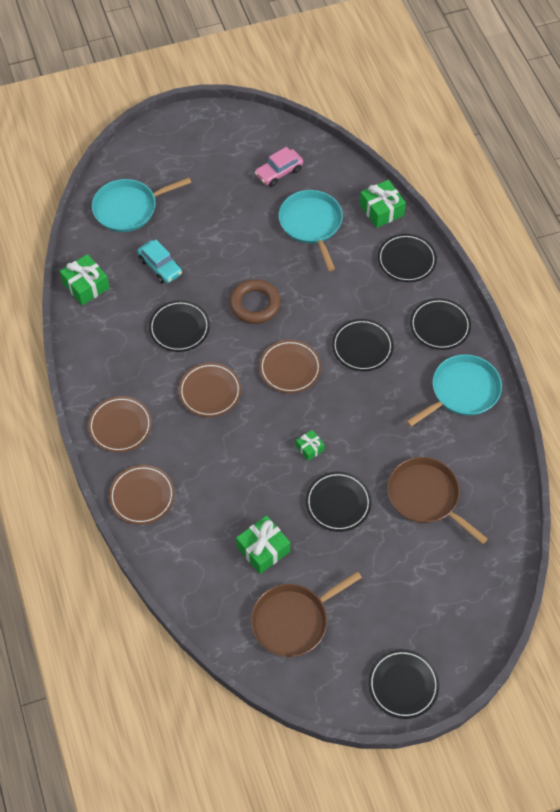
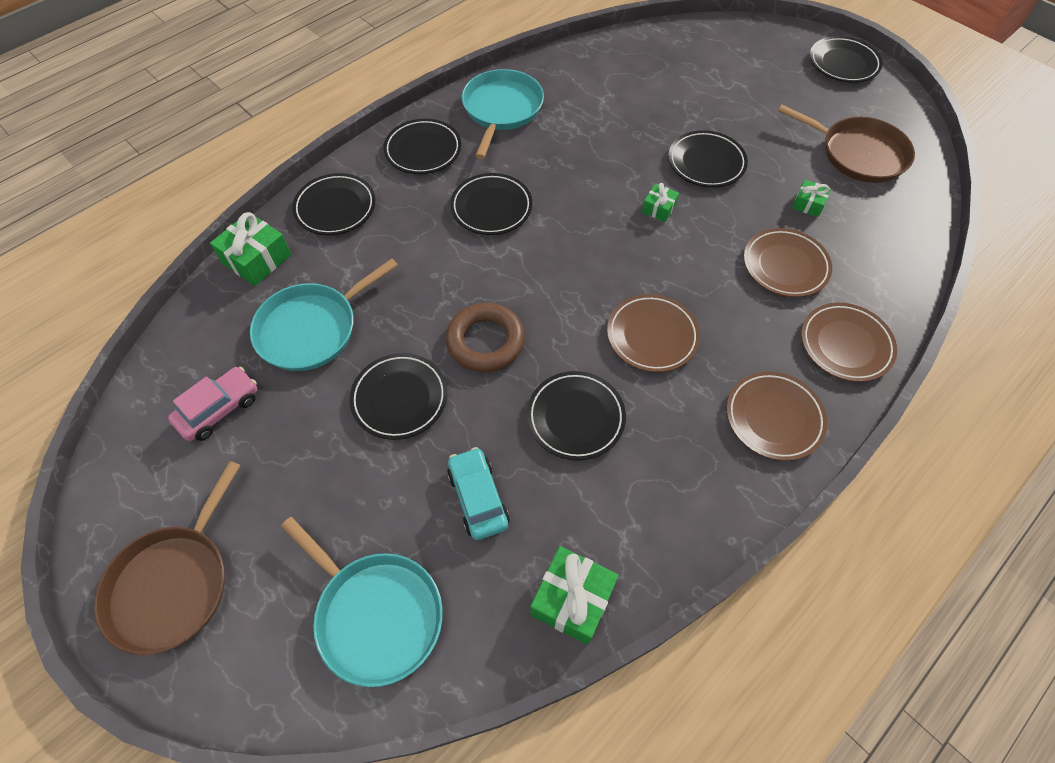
camera: 115 degrees left, 0 degrees up
(160, 266) = (478, 498): turquoise car -> turquoise car turned 45 degrees counterclockwise
(240, 251) = (399, 398): none -> black plate
(263, 549) = (808, 204): green gift -> green gift, size x0.56
(279, 172) = (219, 409): pink car -> pink car turned 75 degrees counterclockwise
(290, 368) = (564, 265): brown plate -> brown plate (785, 266)
(426, 497) = (646, 101): brown pan -> brown pan (173, 583)
(462, 391) = (501, 110): turquoise pan -> turquoise pan turned 75 degrees clockwise

